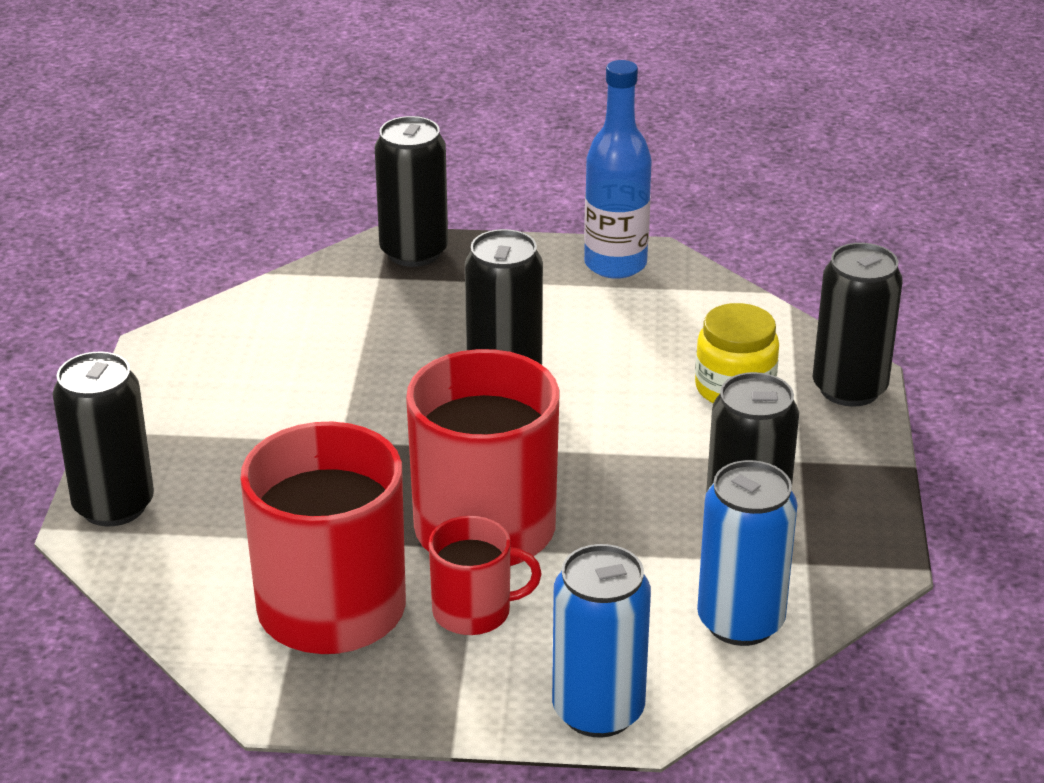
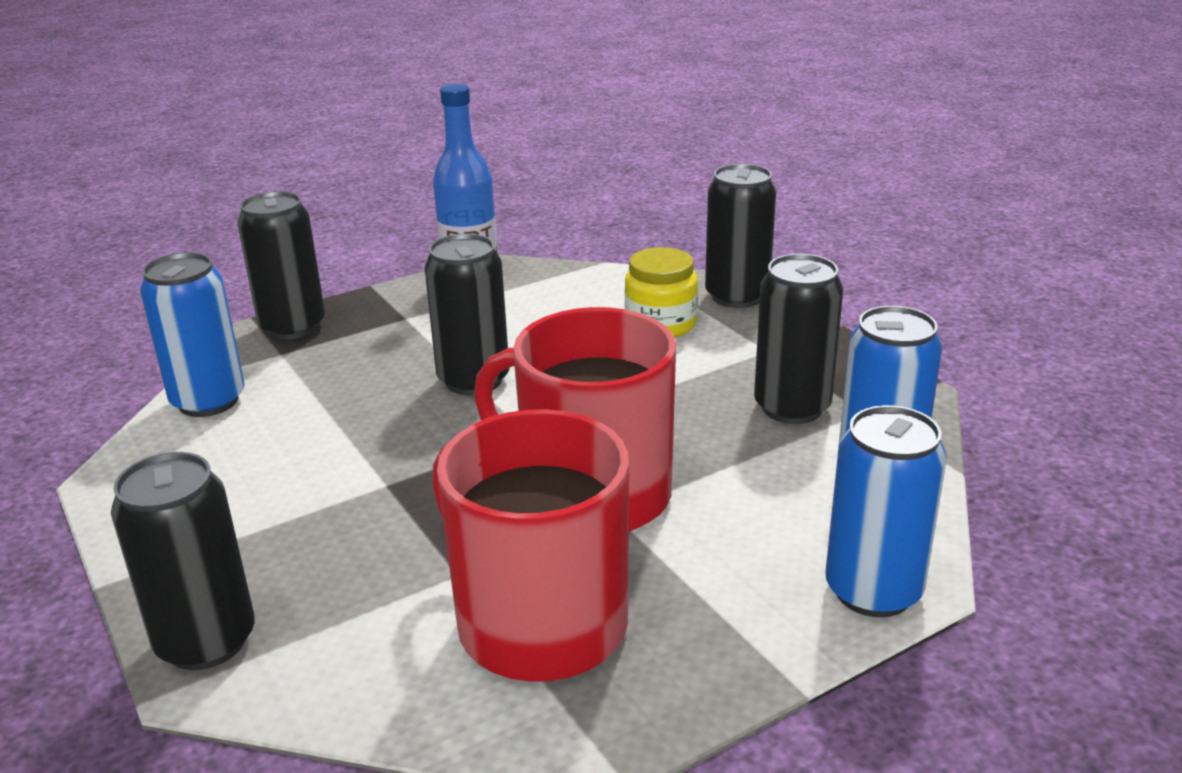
camera: 35 degrees left, 5 degrees down
(283, 302) = (208, 401): none -> blue can
(474, 611) = (672, 564): red mug -> none

